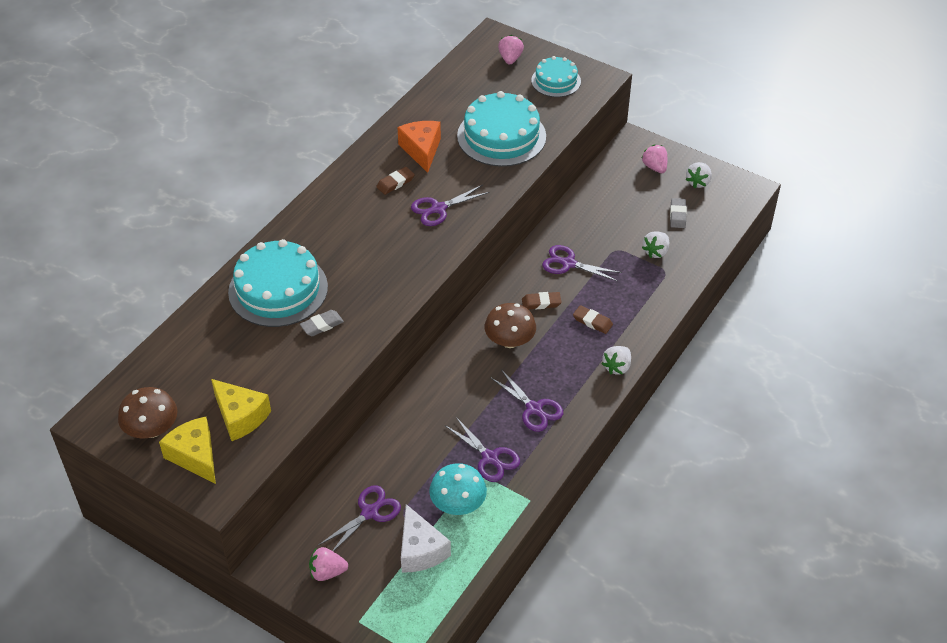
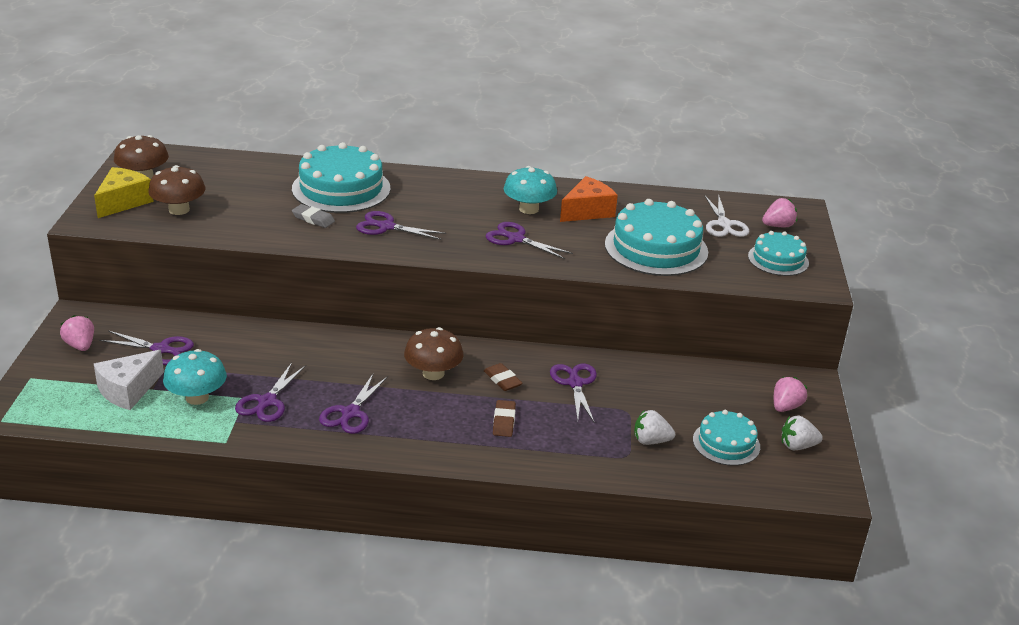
camera: 60 degrees right, 15 degrees down
(240, 417) = (179, 210): yellow cheese -> brown mushroom
(367, 281) = (386, 227): none -> purple scissors
(395, 183) = (529, 209): brown eraser -> turquoise mushroom
(490, 85) = (724, 224): none -> white scissors
(617, 367) = (450, 455): white strawberry -> none
(677, 215) = (726, 443): grey eraser -> turquoise cake

